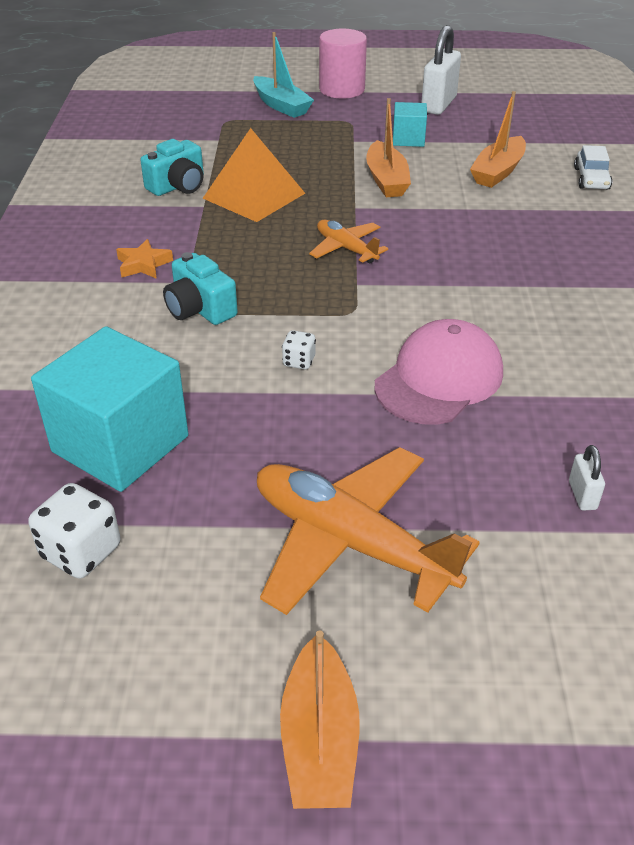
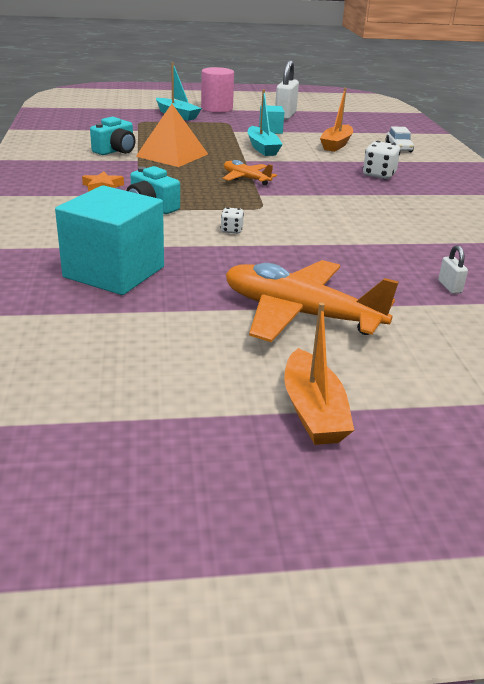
camera: 10 degrees left, 10 degrees down
(81, 552) = (102, 326): white dice -> white dice (379, 175)
(386, 180) = (262, 148): orange boat -> turquoise boat
(439, 379) = (332, 236): pink cap -> none

